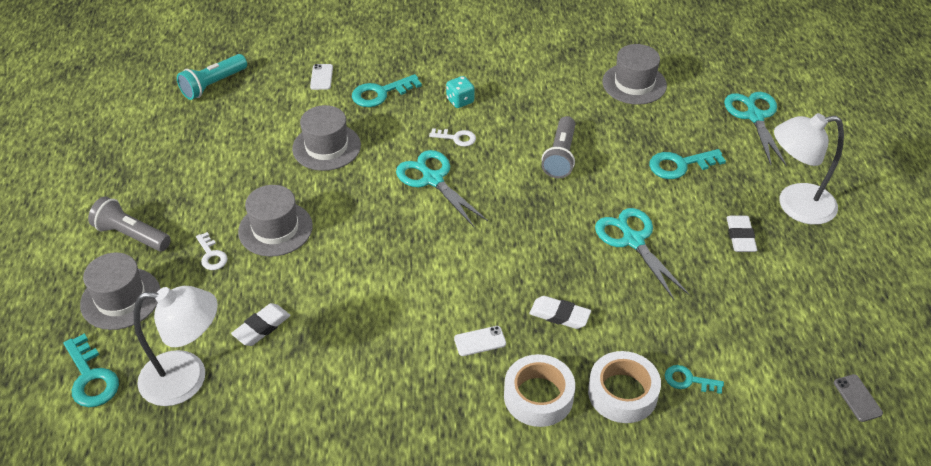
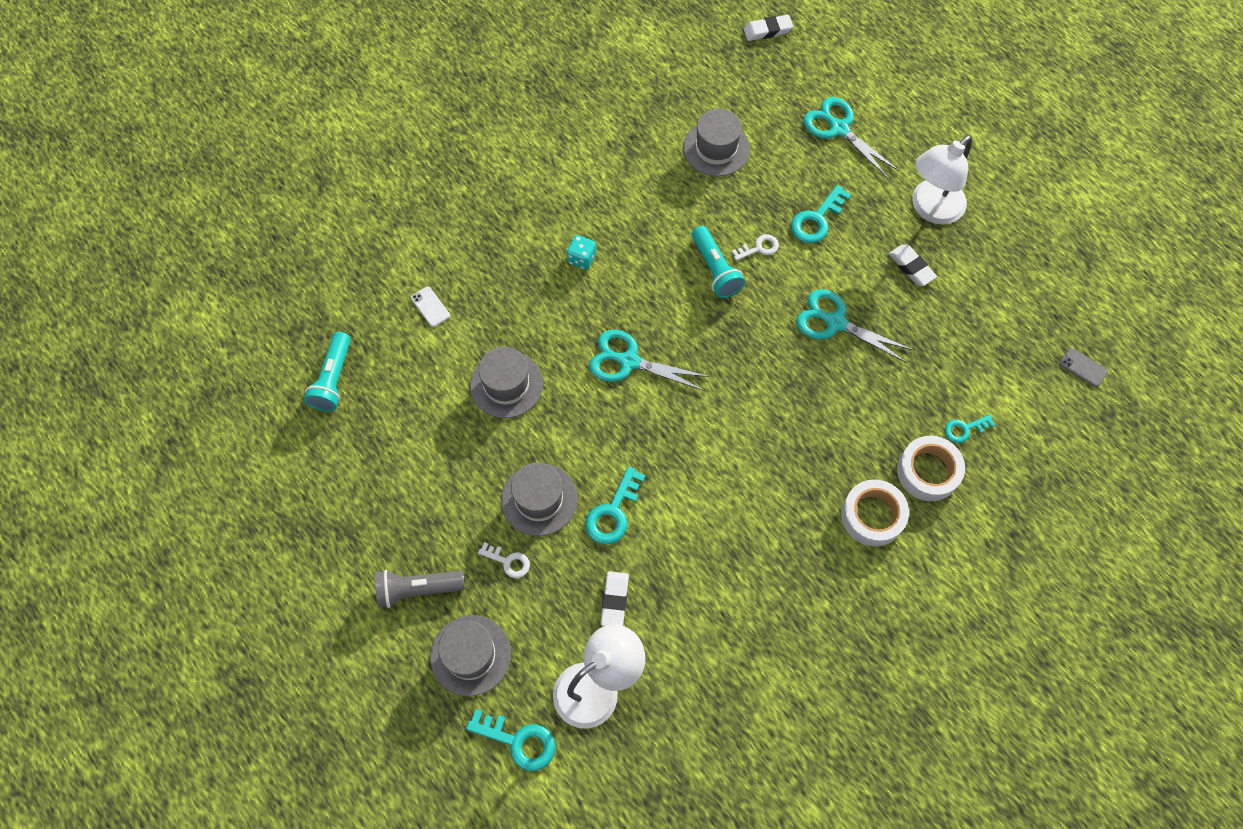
camera: 35 degrees left, 20 degrees up
(381, 93) = (503, 293): turquoise key -> turquoise key (613, 512)
(456, 138) = (612, 303): white key -> white key (759, 248)
(480, 341) = (793, 496): white phone -> none
(559, 315) = (833, 432): white eraser -> white eraser (767, 30)
(560, 156) = (715, 270): grey flashlight -> turquoise flashlight

